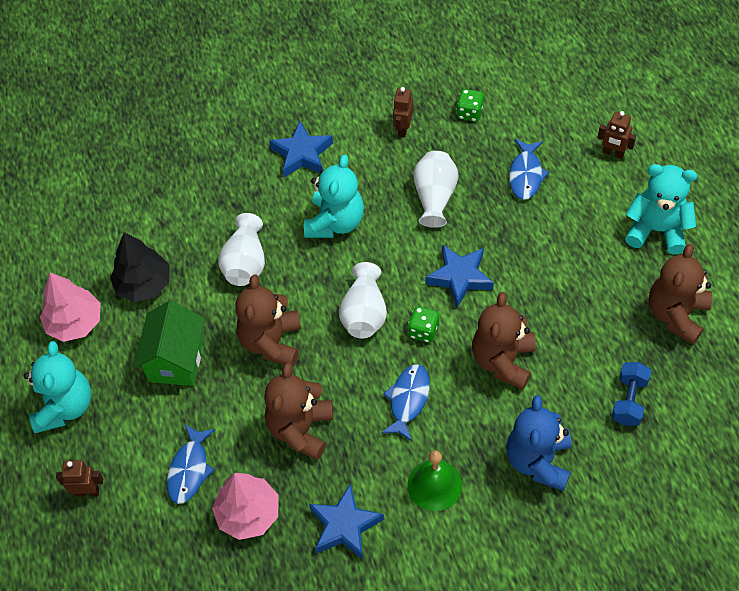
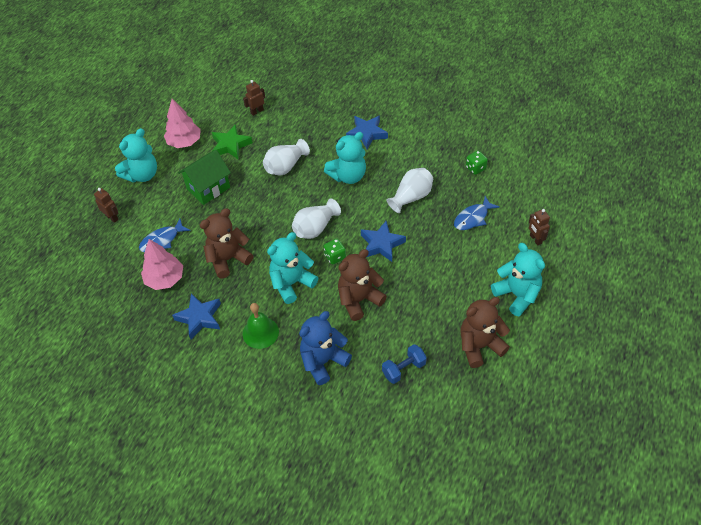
camera: 40 degrees right, 5 degrees down
(143, 284) = (230, 145): black tree -> green star
(271, 342) = (258, 210): brown teddy bear -> none
(403, 129) = (431, 154): brown robot -> brown robot (257, 111)
(408, 400) = (292, 283): blue fish -> turquoise teddy bear

